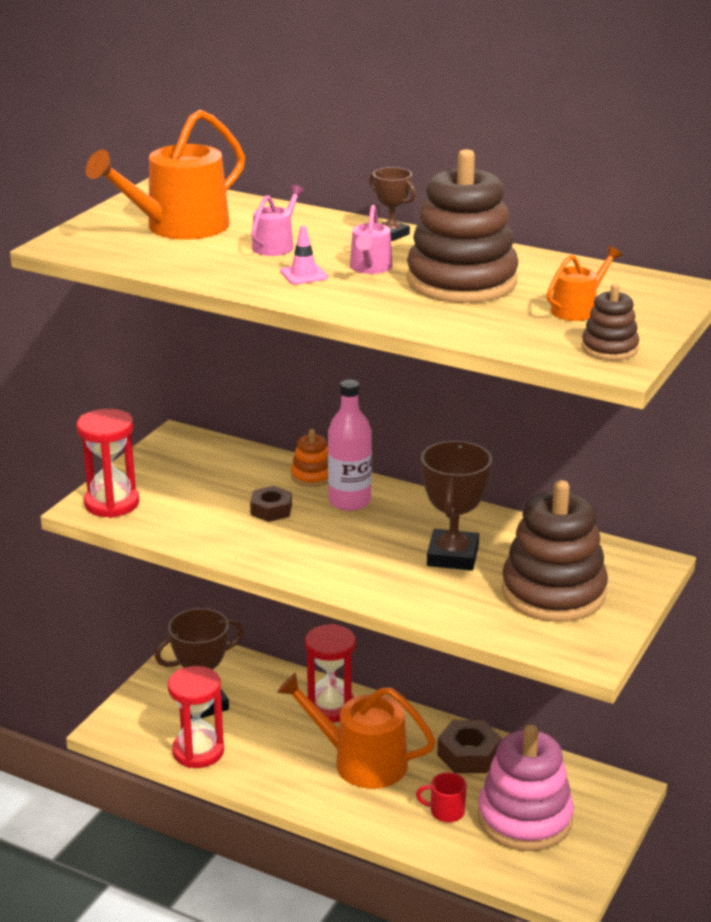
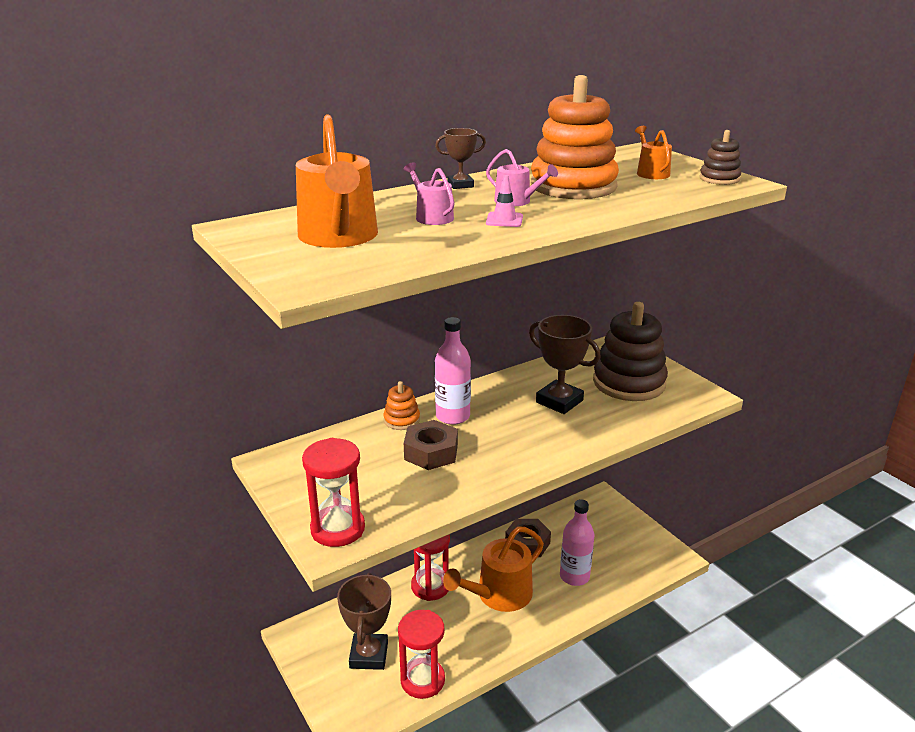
camera: 60 degrees left, 0 degrees up
(271, 510) = (431, 452): brown nut -> brown nut, size x1.52
(446, 811) = (574, 576): red mug -> pink bottle
(461, 281) = (573, 186): brown stacking toy -> orange stacking toy
(525, 819) = (601, 546): pink stacking toy -> none

